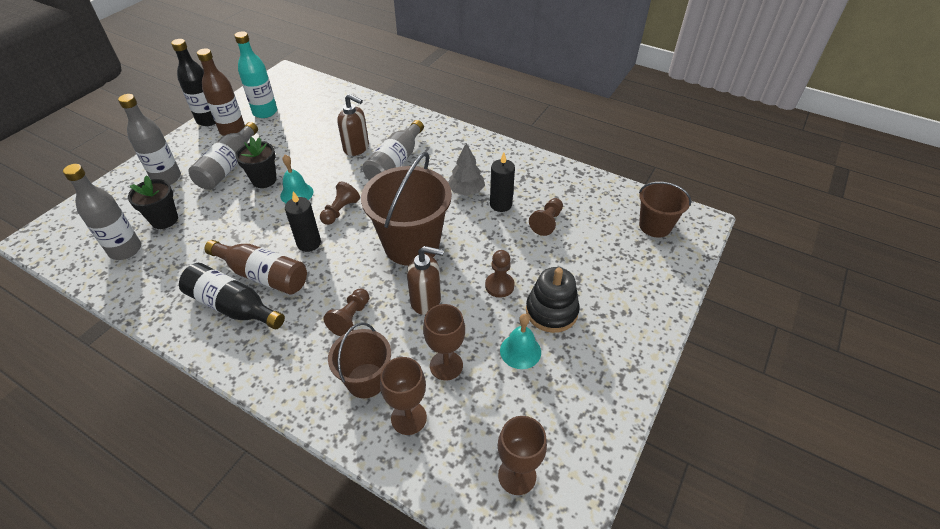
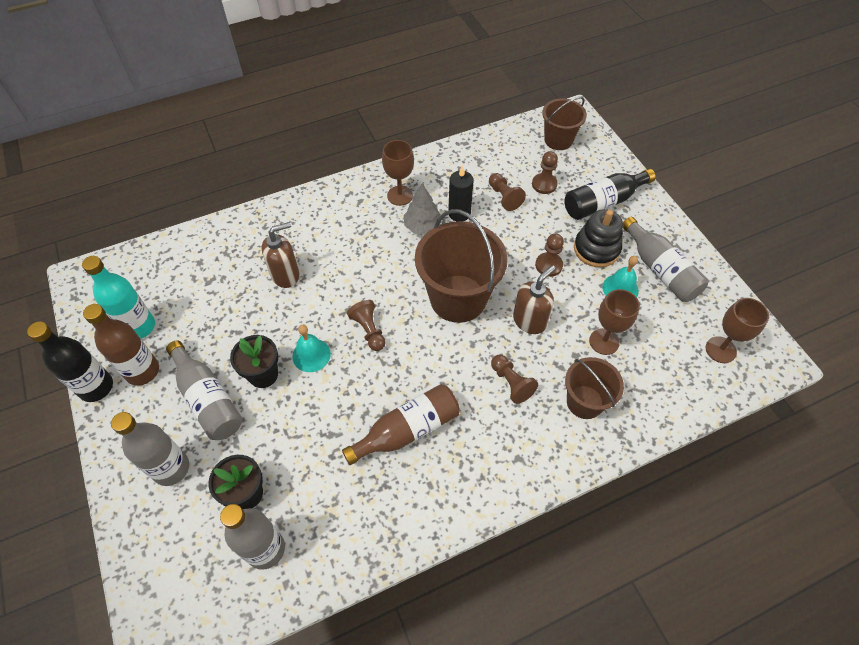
camera: 55 degrees left, 10 degrees up
(233, 306) = (430, 471): black bottle -> black bottle (603, 202)
(309, 243) = (393, 375): black candle -> none
(395, 163) = (337, 256): grey bottle -> grey bottle (660, 270)
(408, 418) = (637, 390): brown goblet -> brown goblet (400, 195)
(590, 241) = (544, 184): none -> brown pawn

